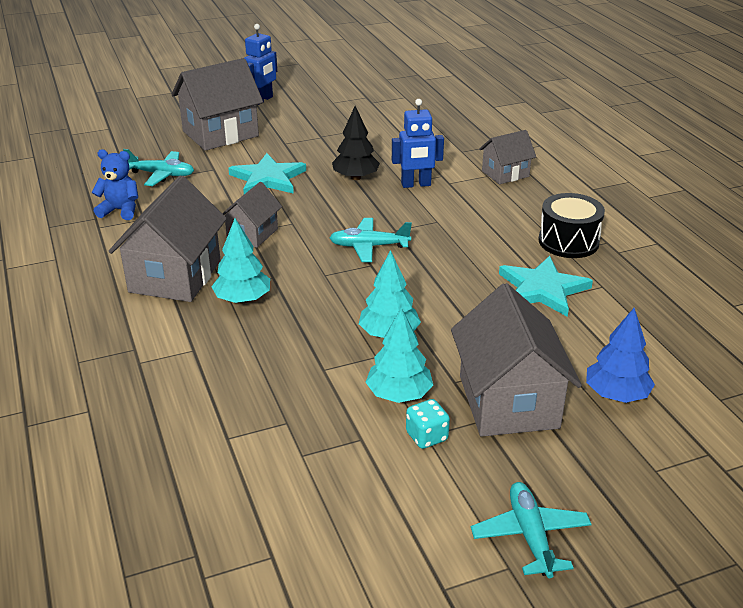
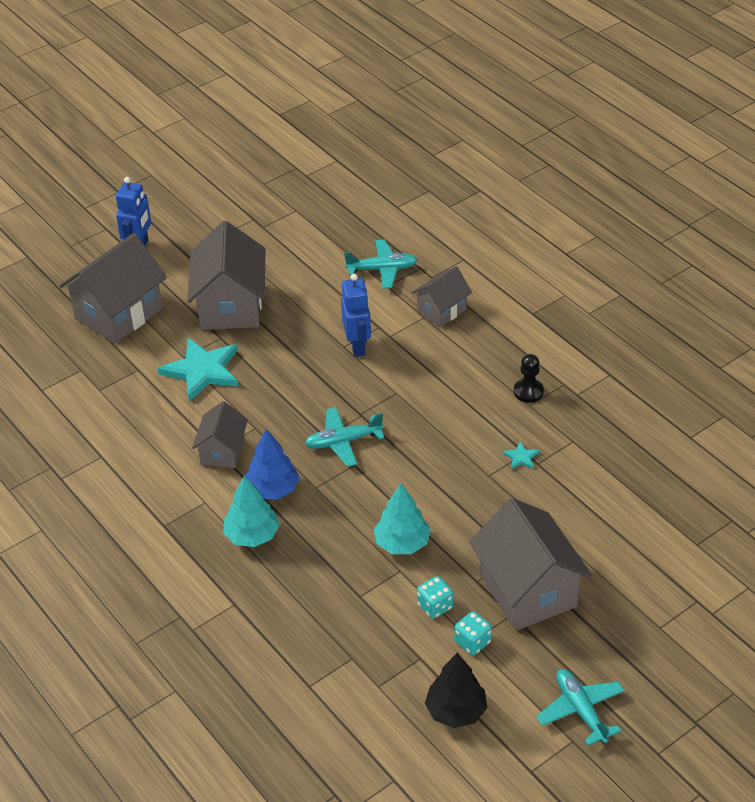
camera: 15 degrees left, 10 degrees up
(120, 210) = (71, 451): blue teddy bear -> none
(161, 175) = (87, 390): turquoise plane -> turquoise plane (382, 269)
(175, 276) = (173, 523): grey house -> grey house (230, 306)
(355, 177) = (292, 349): black tree -> black tree (456, 711)
(399, 395) = (435, 606): turquoise tree -> turquoise dice
(416, 185) = (357, 346): blue robot -> blue robot turned 75 degrees counterclockwise
(542, 289) = (521, 457): turquoise star -> turquoise star, size x0.42
(568, 241) = (528, 391): black drum -> black pawn
(616, 394) = (613, 560): blue tree -> blue tree (272, 489)

